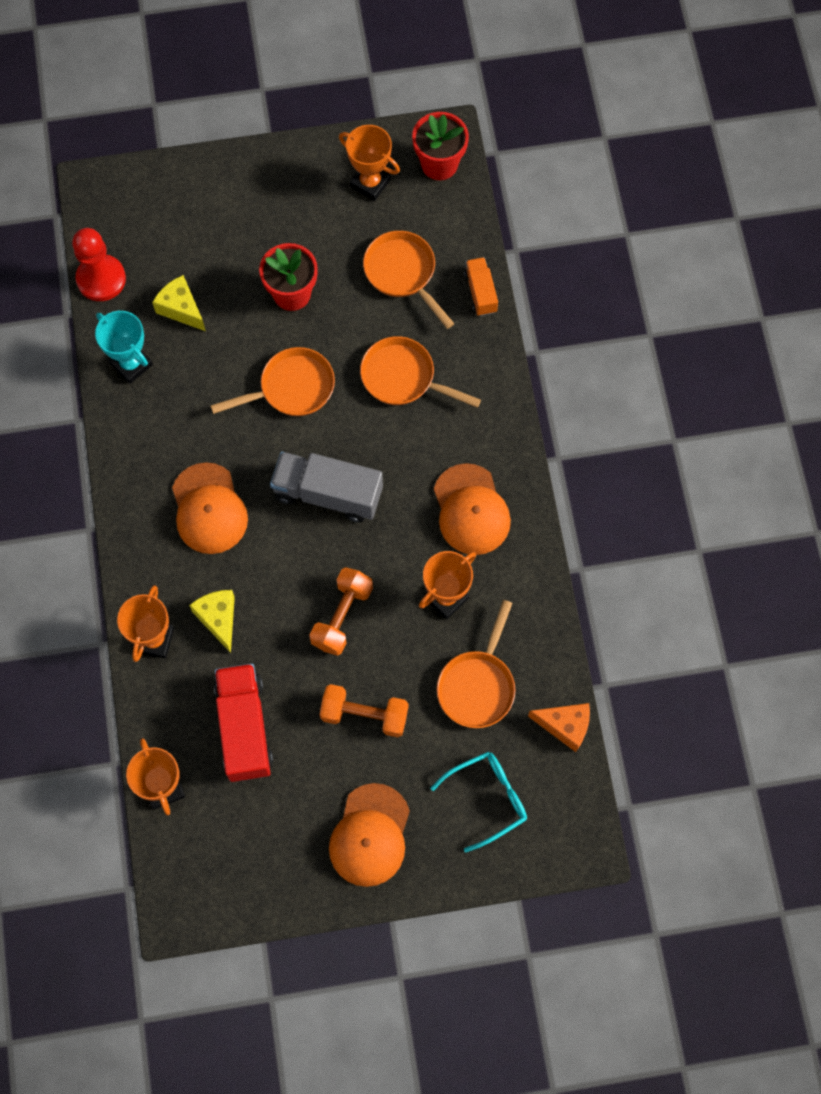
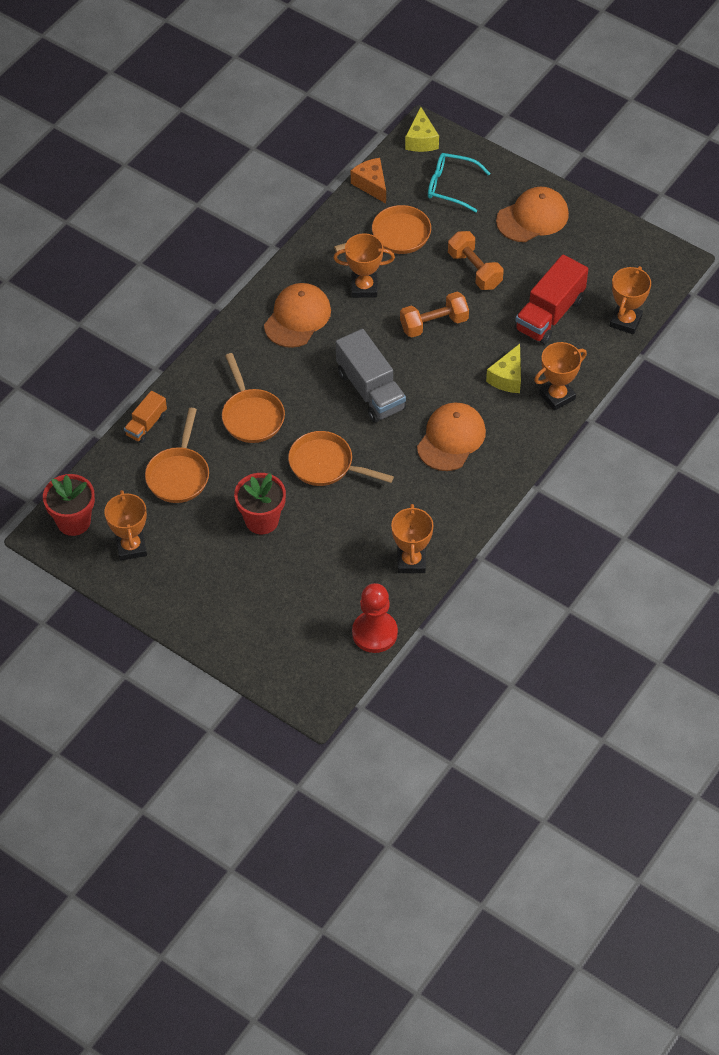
camera: 135 degrees left, 15 degrees down
(131, 364) = (411, 561): turquoise trophy -> orange trophy
(181, 309) = (342, 569): yellow cheese -> yellow cheese (421, 140)

